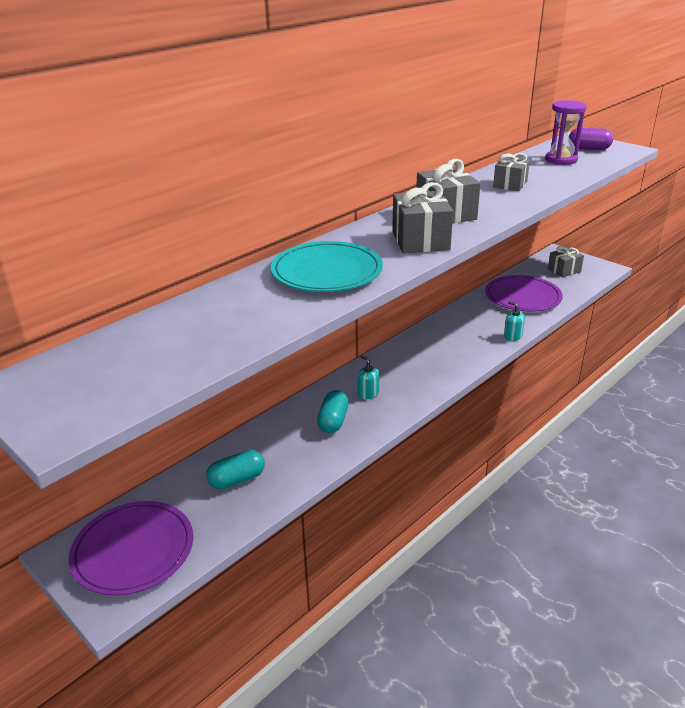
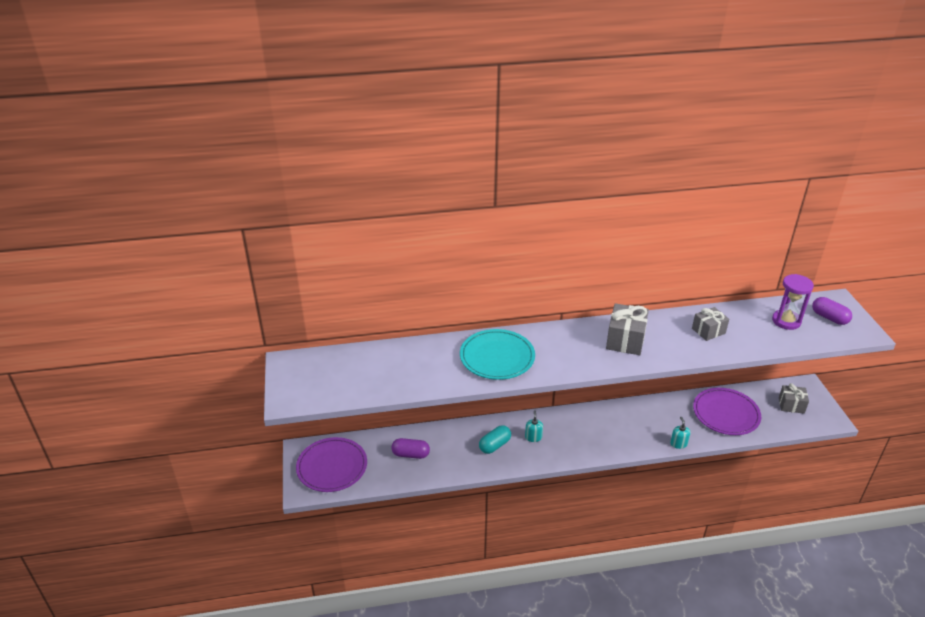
camera: 35 degrees right, 5 degrees up
(237, 480) = (410, 454): turquoise capsule -> purple capsule
(420, 240) = (580, 357): grey gift -> none

